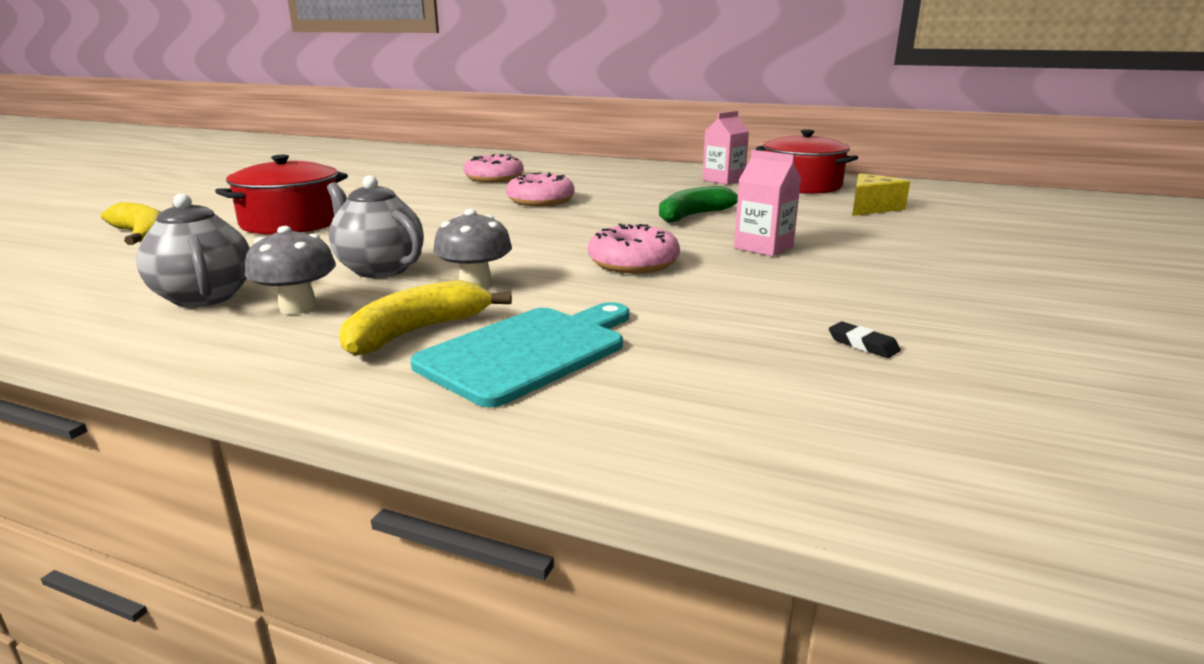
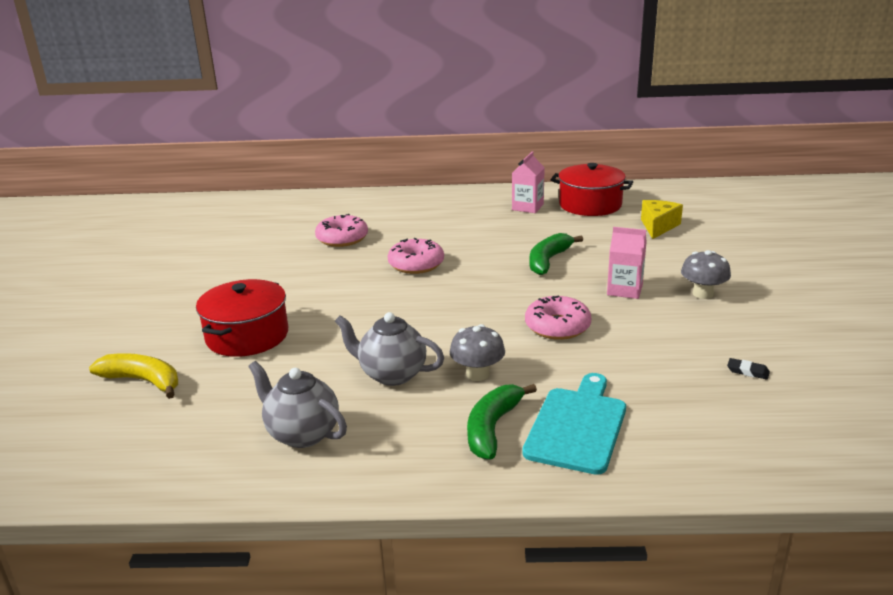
camera: 20 degrees left, 5 degrees up
(298, 307) = (385, 427): grey mushroom -> grey mushroom (703, 294)
(417, 332) = (492, 428): yellow banana -> green banana

